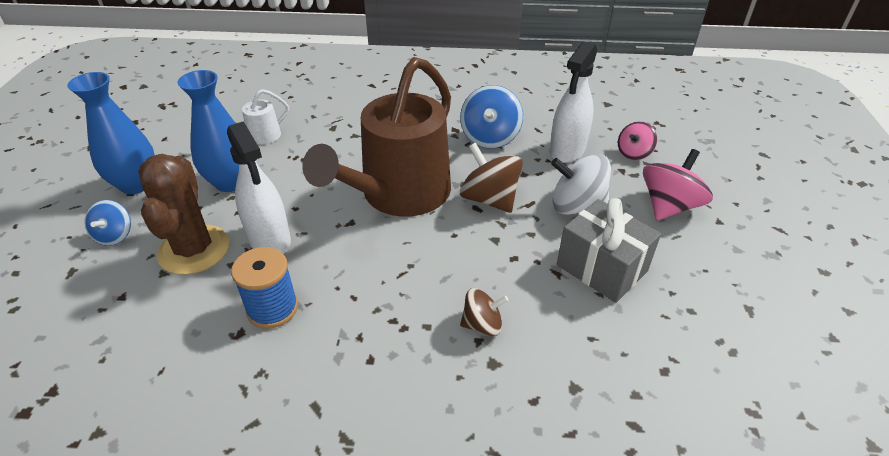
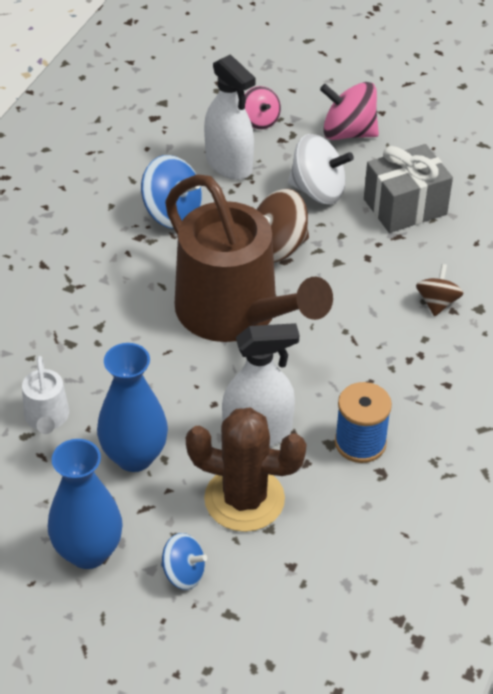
camera: 70 degrees left, 5 degrees up
(576, 206) = (318, 191): white spinning top -> white spinning top turned 105 degrees counterclockwise
(669, 206) = (348, 133): pink spinning top -> pink spinning top turned 45 degrees counterclockwise

